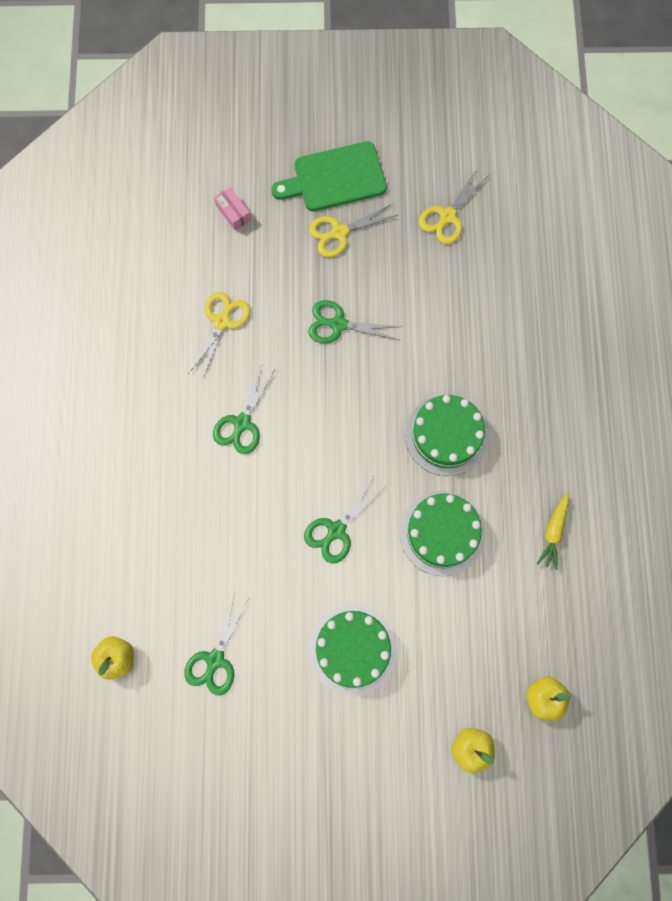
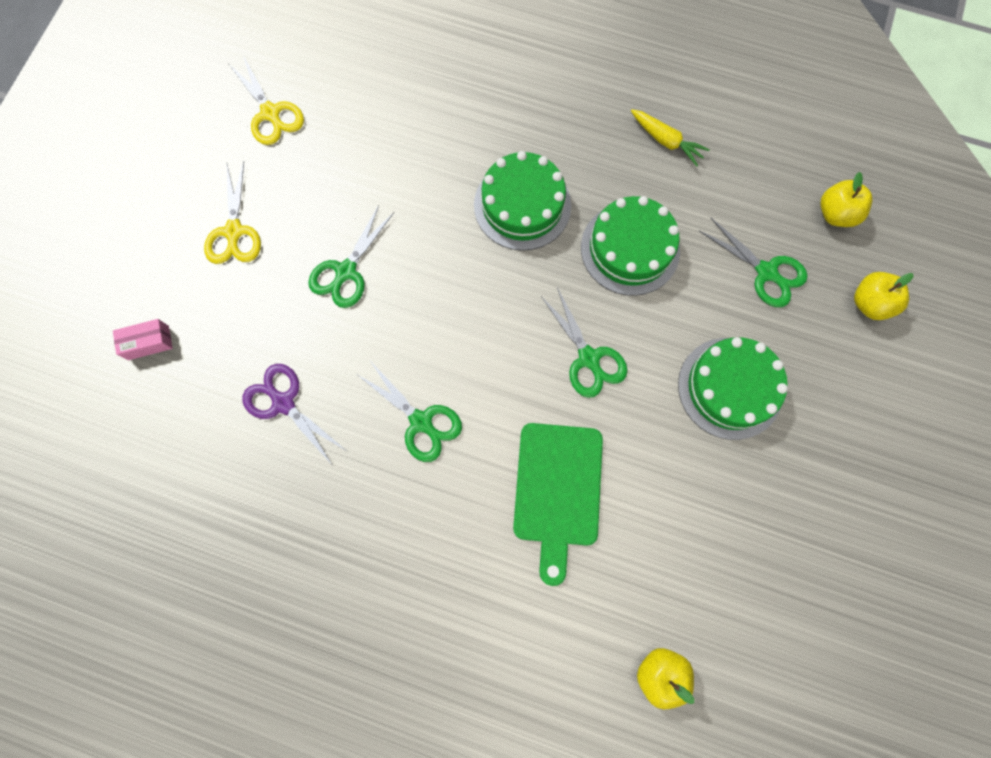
camera: 70 degrees left, 0 degrees up
(215, 660) = (697, 550): green scissors -> green scissors (766, 272)
(222, 321) = (283, 402): yellow scissors -> purple scissors
(335, 178) = (163, 212): green cutting board -> green cutting board (557, 490)

